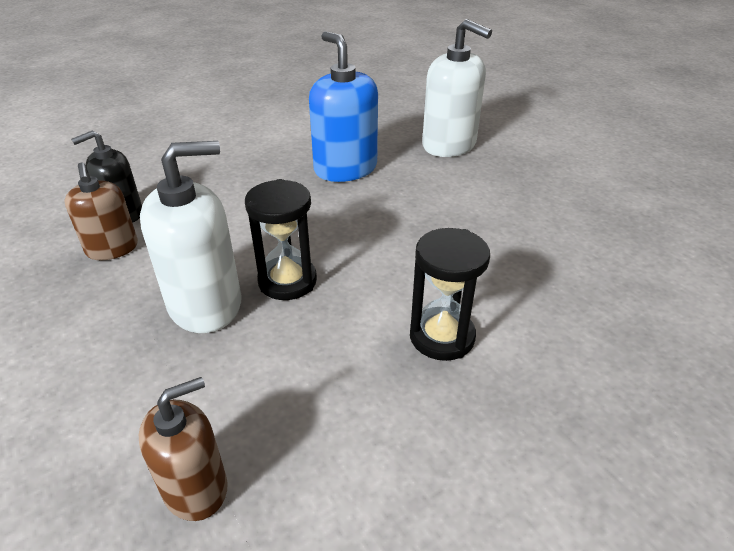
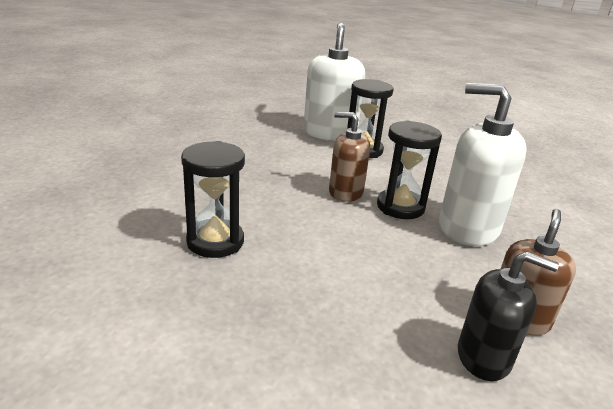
camera: 130 degrees left, 10 degrees down
(196, 488) = (529, 178): brown soap dispenser -> brown soap dispenser (345, 192)
(345, 169) = (215, 241): blue soap dispenser -> black hourglass
(449, 145) = (104, 198): white soap dispenser -> white soap dispenser (330, 133)

